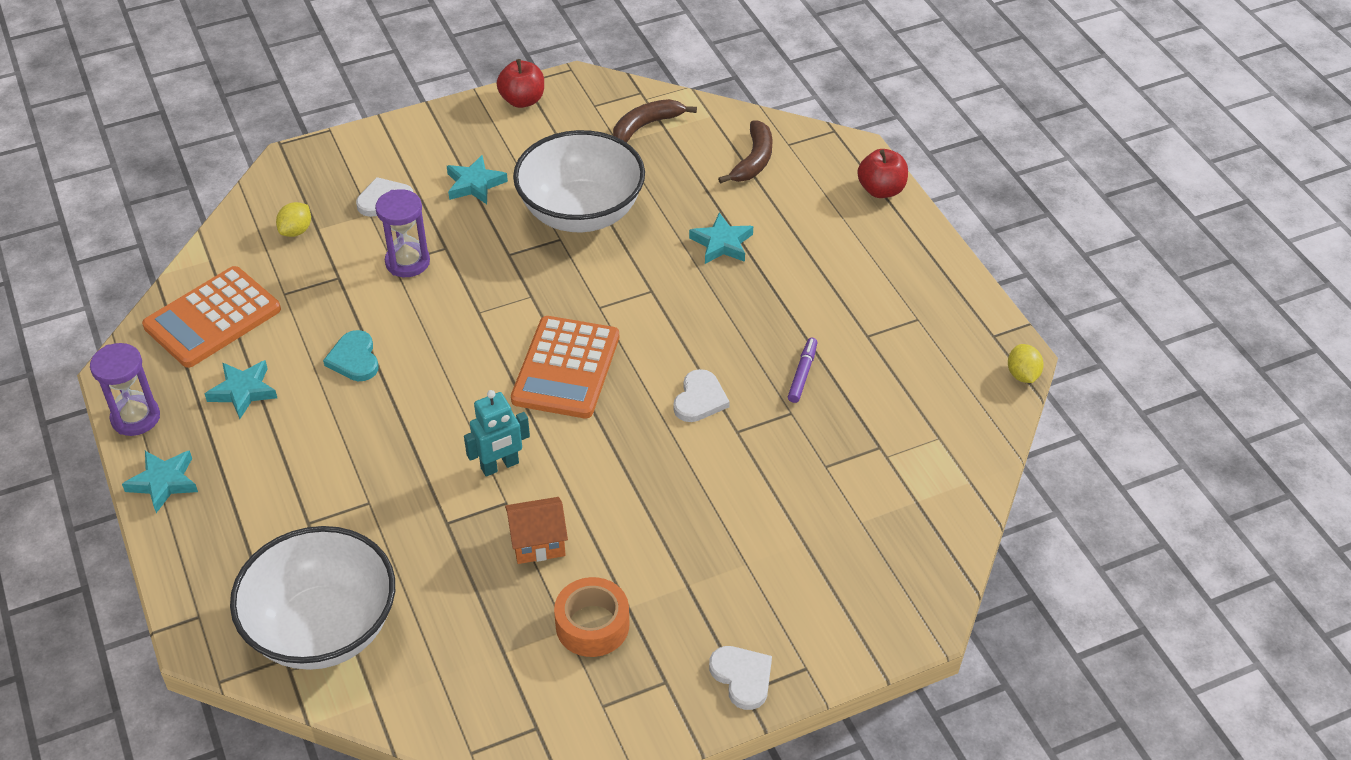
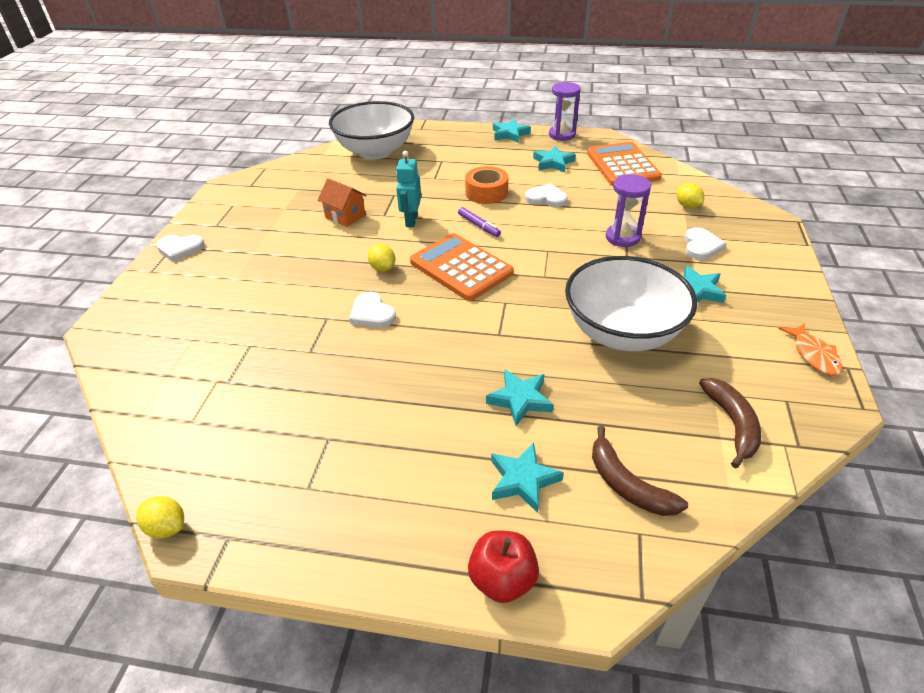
camera: 125 degrees right, 5 degrees down
(354, 359) = (546, 198): turquoise heart -> white heart
(522, 100) = (813, 355): red apple -> orange fish
(538, 543) = (345, 216): orange house -> orange house turned 75 degrees counterclockwise
(592, 625) = (276, 216): orange tape -> orange tape (486, 192)
(619, 435) = (383, 268): none -> yellow lemon
(799, 211) = (523, 480): none -> turquoise star
(802, 374) = (335, 376): purple marker -> purple marker (479, 226)

